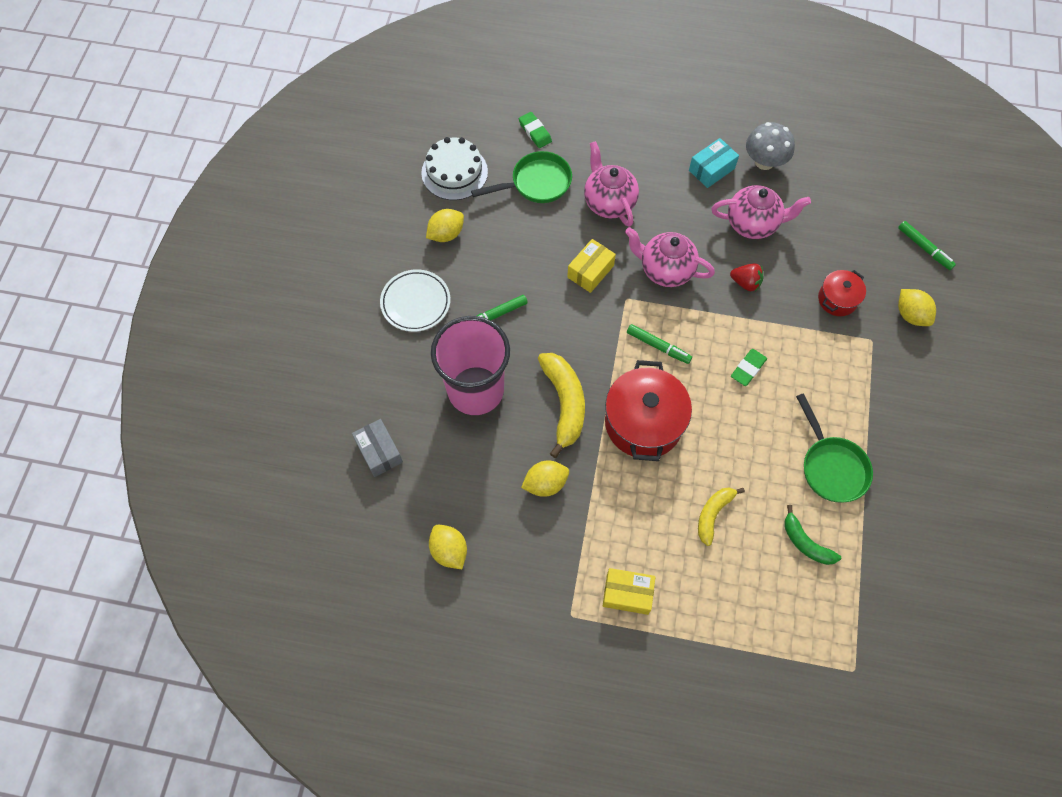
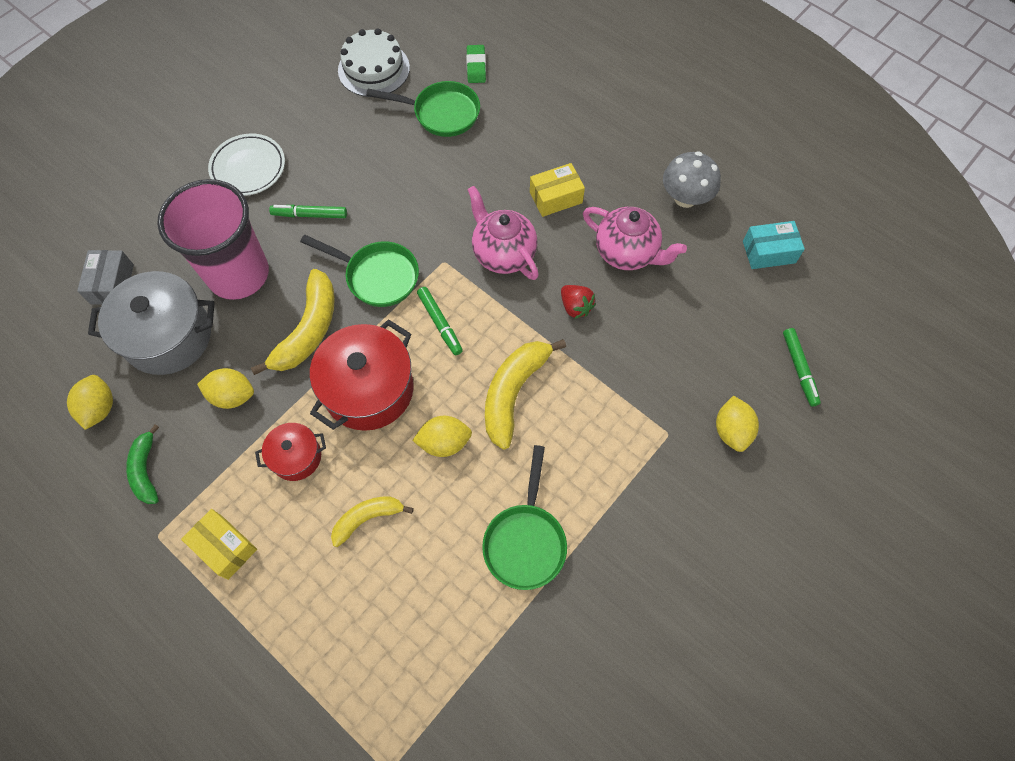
camera: 30 degrees right, 0 degrees up
(446, 234) = (323, 120): yellow lemon -> yellow lemon (444, 442)
(459, 467) = (168, 336): none -> grey pot
(585, 335) = (377, 276): none -> green pan
(590, 271) = (429, 219): yellow box -> yellow box (556, 197)
(609, 202) = (496, 163): pink teapot -> none
(711, 169) = (624, 180): turquoise box -> turquoise box (769, 252)
(748, 368) = (513, 393): green eraser -> yellow banana
(805, 543) = (439, 603): green banana -> green banana (146, 470)
(837, 299) = (661, 373): red pot -> red pot (296, 457)

